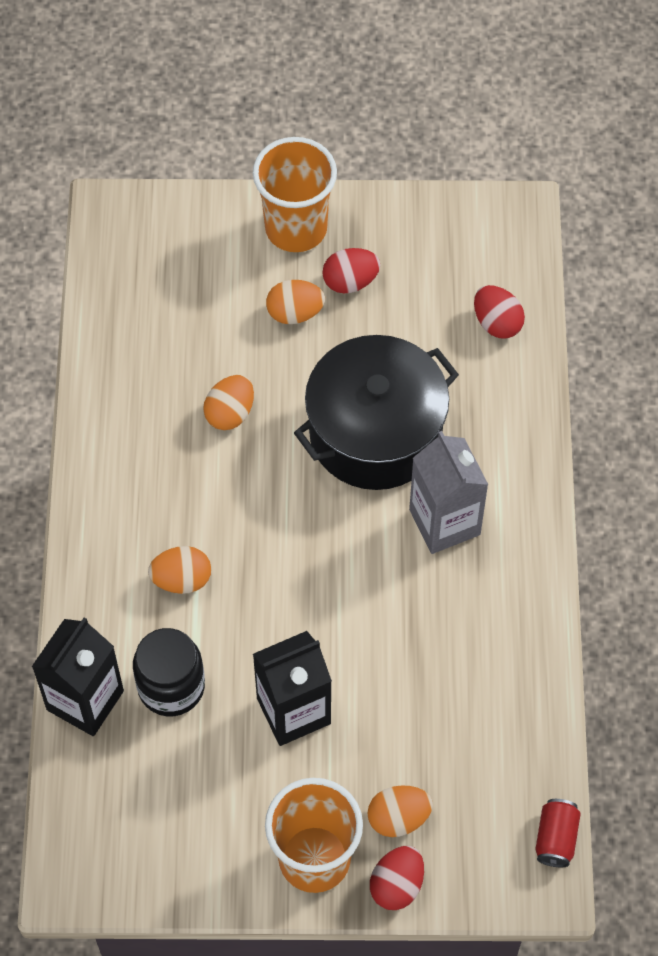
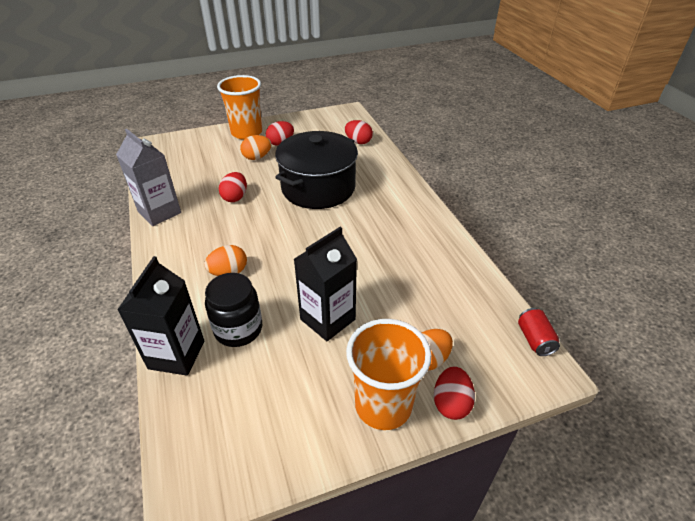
camera: 20 degrees left, 20 degrees down
(230, 413) = (235, 197): orange egg -> red egg
(444, 522) = (373, 212): grey carton -> grey carton (159, 212)

